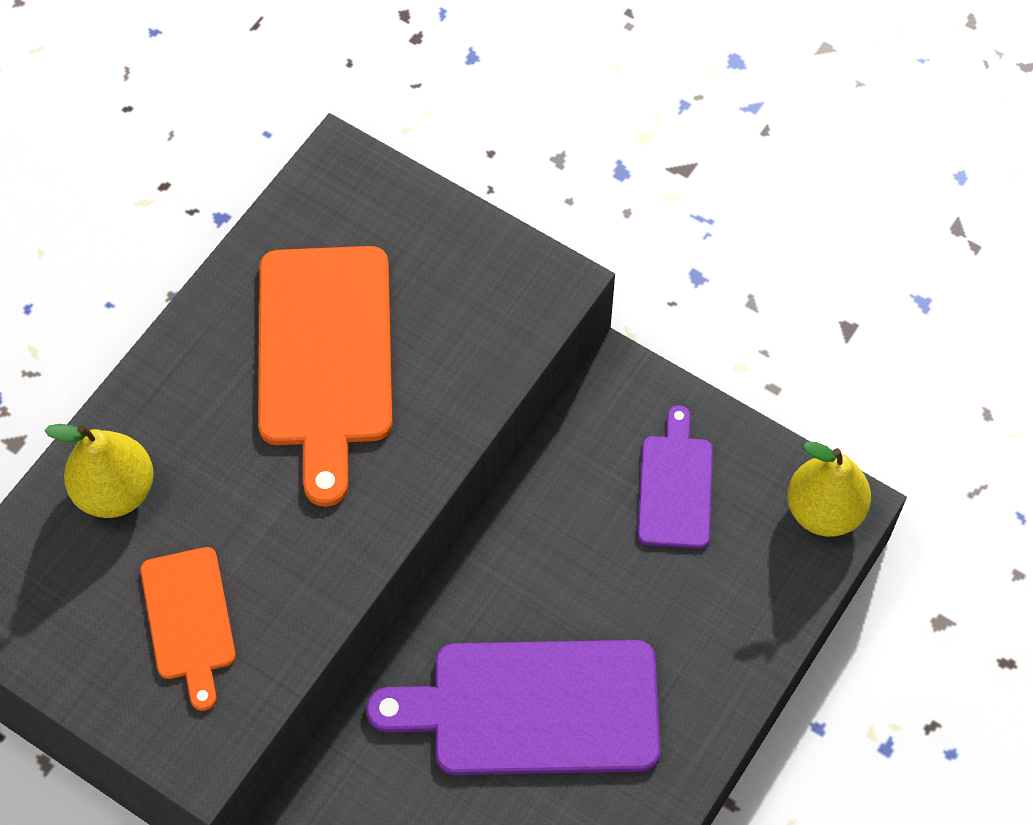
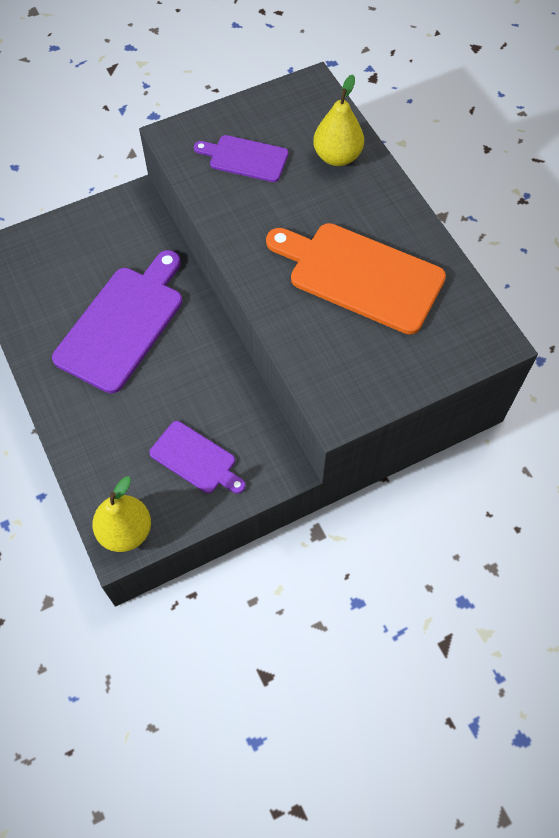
camera: 120 degrees right, 0 degrees up
(189, 619) = (245, 158): orange cutting board -> purple cutting board

